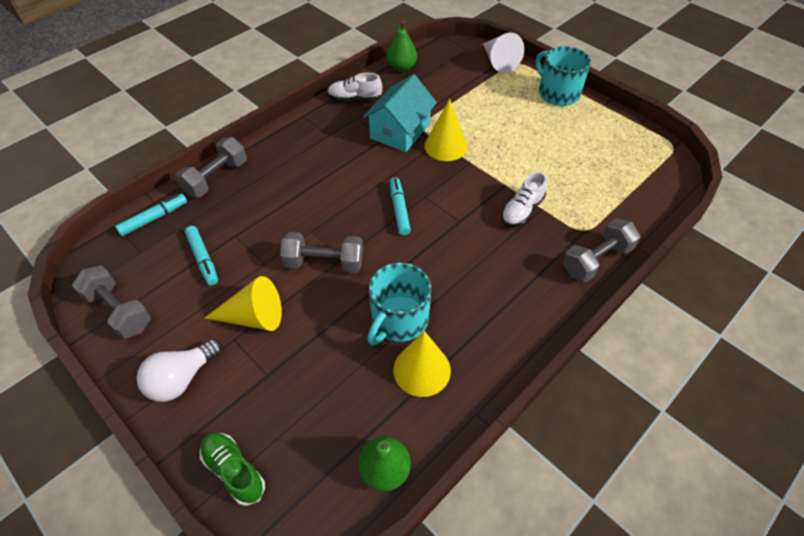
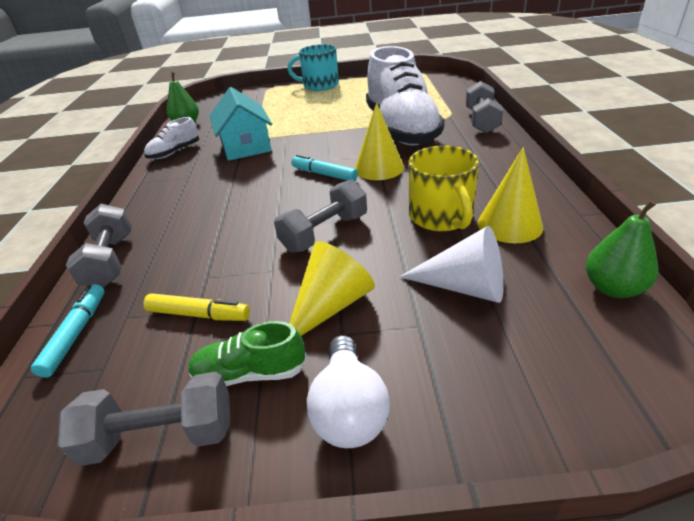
camera: 45 degrees left, 15 degrees down
(203, 259) = (199, 314): turquoise marker -> yellow marker
(234, 471) = (537, 413): green shoe -> green shoe (250, 373)
(398, 319) = (441, 216): turquoise mug -> yellow mug
(445, 146) = (294, 134): yellow cone -> yellow cone (379, 168)
(498, 61) = (256, 92): white cone -> white cone (464, 286)
(522, 210) = (401, 129): white shoe -> white shoe, size x2.34

